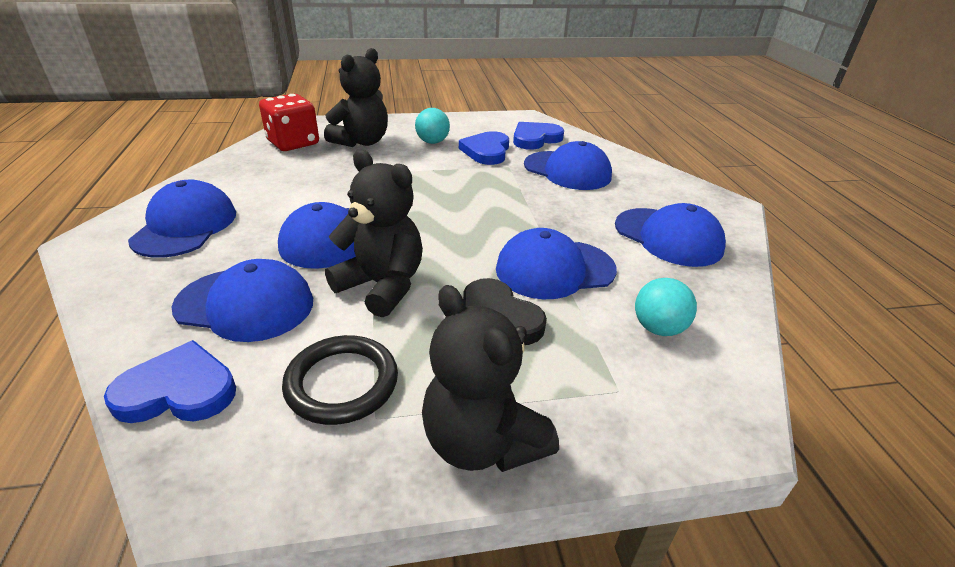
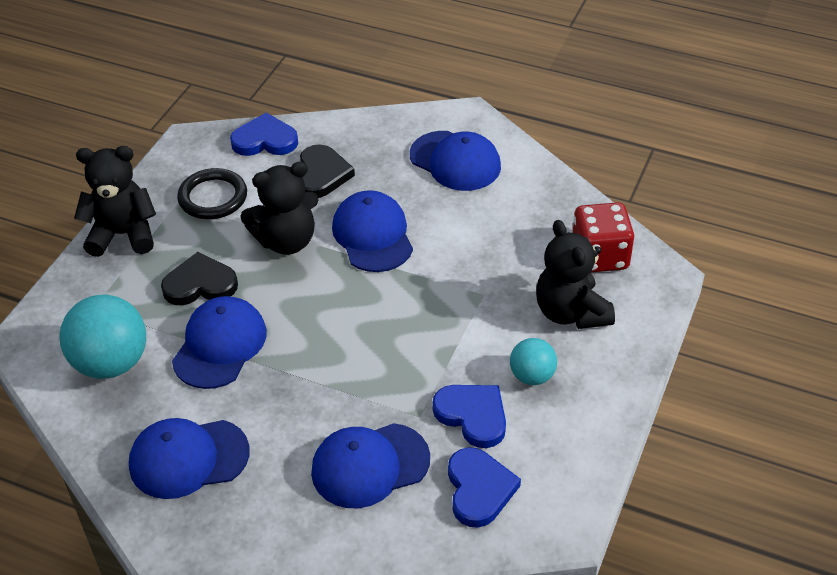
camera: 125 degrees right, 10 degrees up
(178, 390) = (265, 140): blue heart -> blue heart turned 120 degrees counterclockwise
(245, 304) = (322, 175): blue cap -> black heart
(658, 328) = (111, 363): turquoise ball -> turquoise ball, size x1.79

